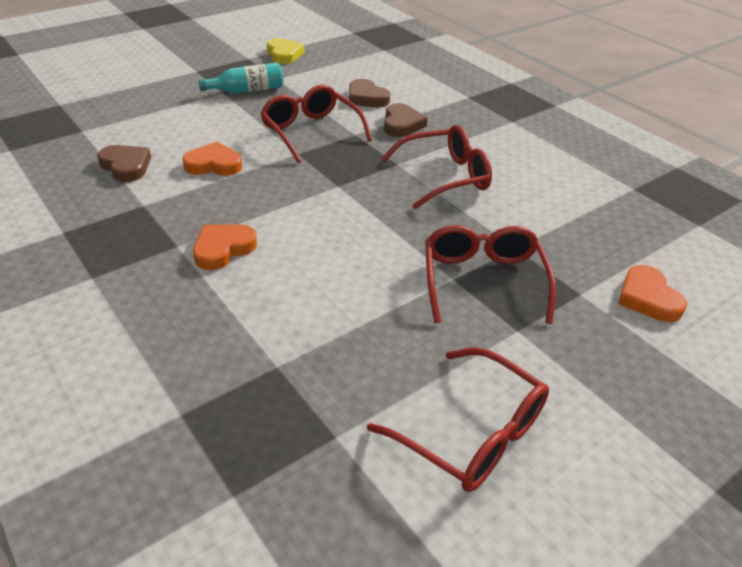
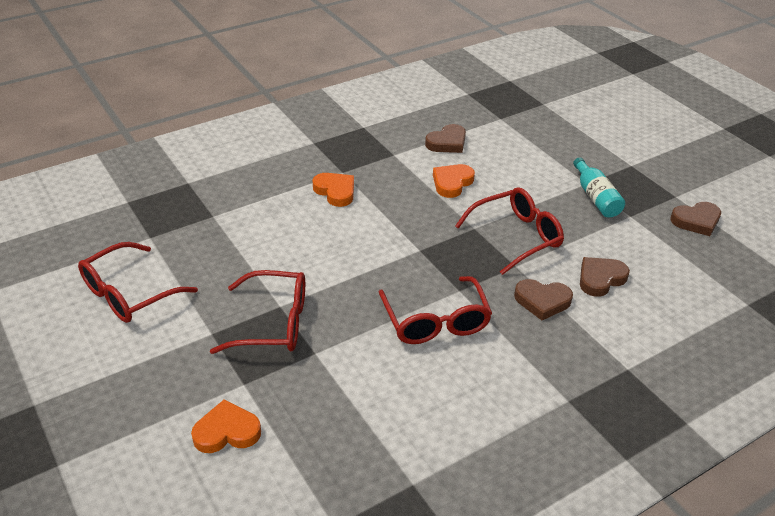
camera: 95 degrees right, 0 degrees up
(214, 164) = (452, 183): orange heart -> orange heart turned 150 degrees counterclockwise
(284, 54) = (696, 221): yellow heart -> brown heart

